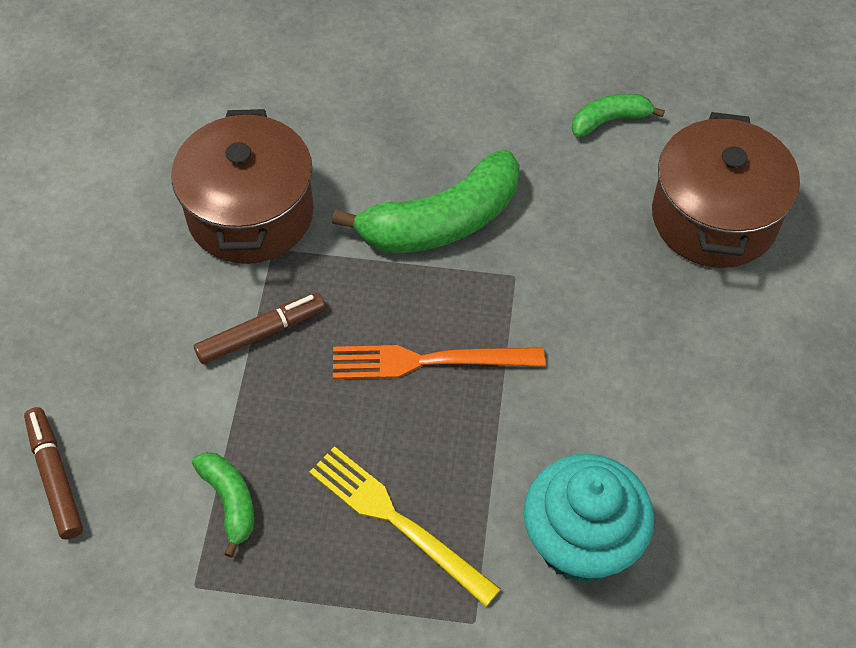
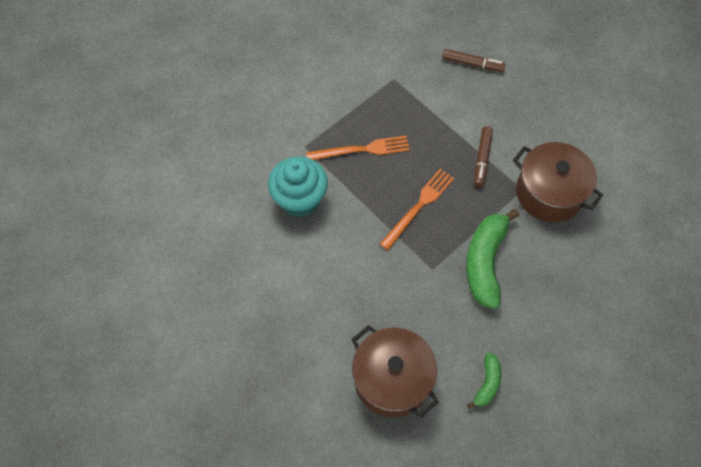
camera: 130 degrees right, 5 degrees up
(230, 501) = (416, 106): green banana -> none
(399, 522) = (361, 150): yellow fork -> orange fork

